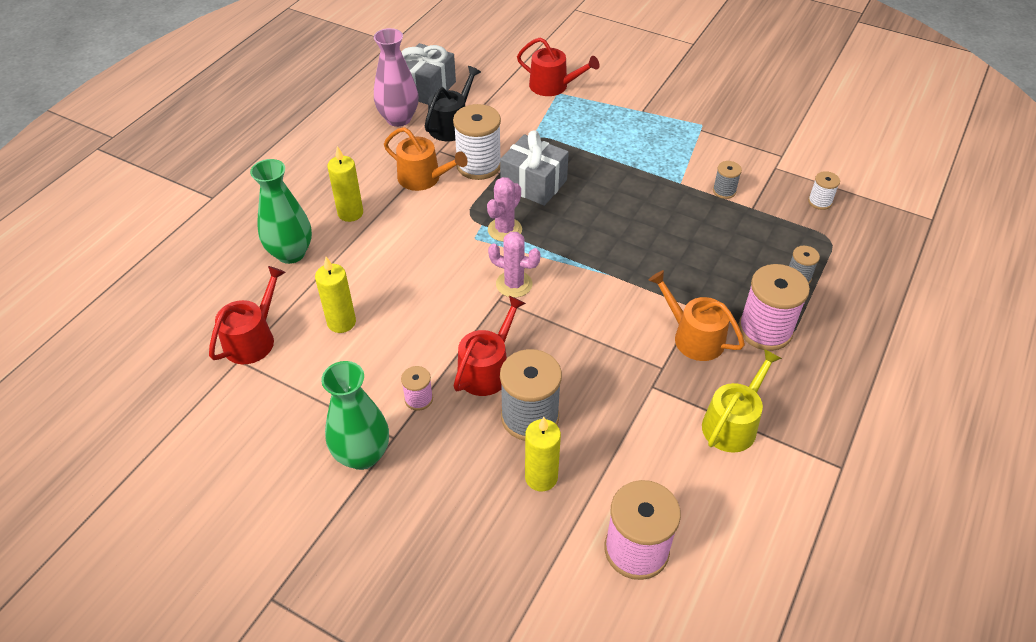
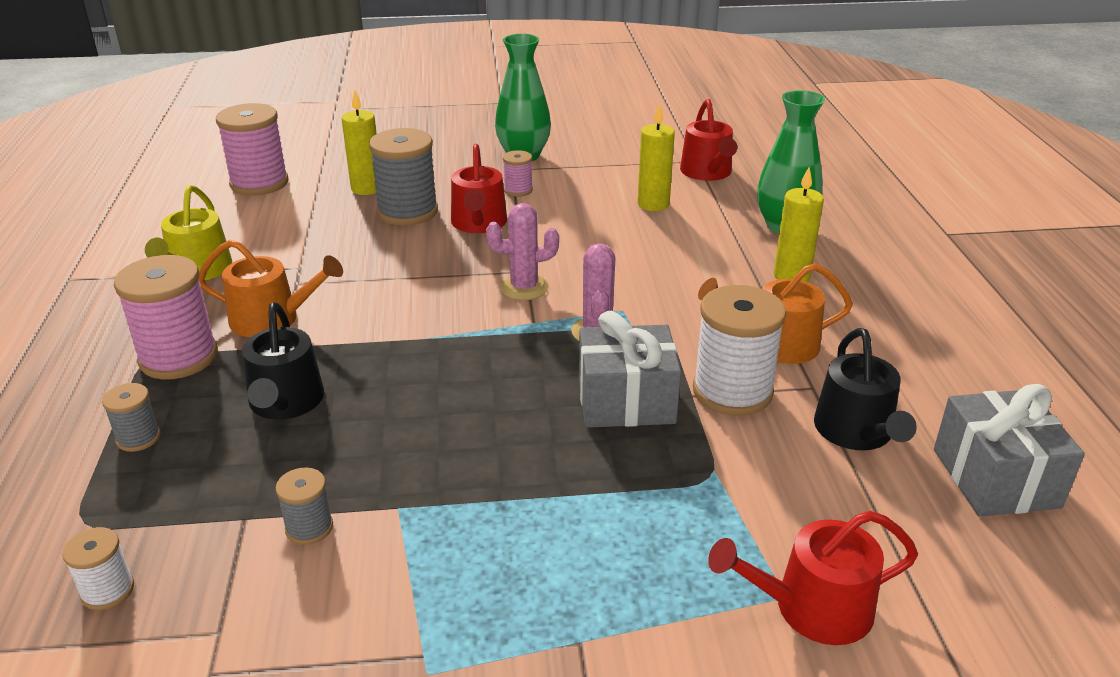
camera: 145 degrees right, 15 degrees down
(398, 119) = (940, 405): pink vase -> none
(710, 263) = (285, 403): none -> black watering can

